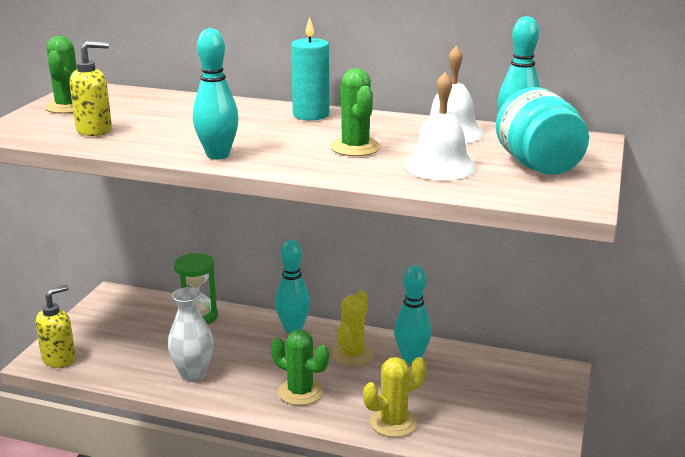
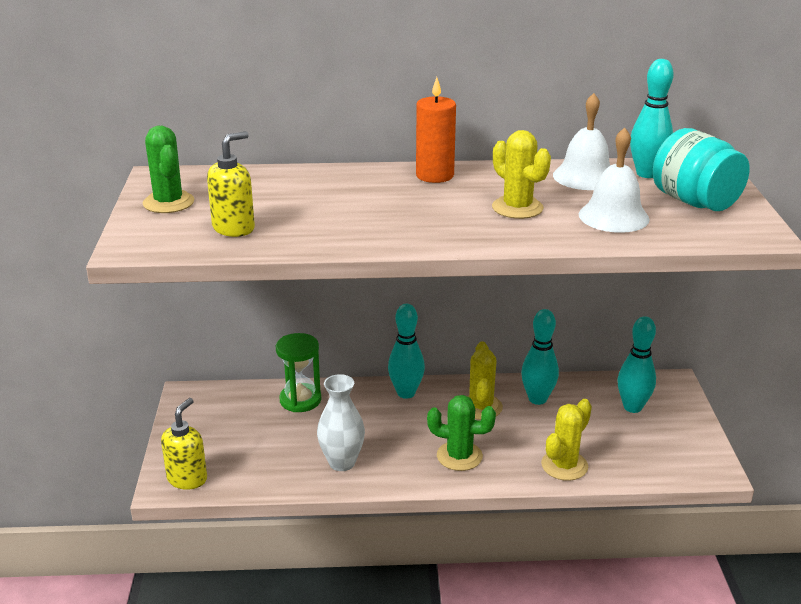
camera: 20 degrees left, 5 degrees up
(218, 155) = (396, 238): turquoise bowling pin -> turquoise bowling pin (632, 407)
(311, 115) = (434, 175): turquoise candle -> orange candle
(355, 147) = (517, 208): green cactus -> yellow cactus

